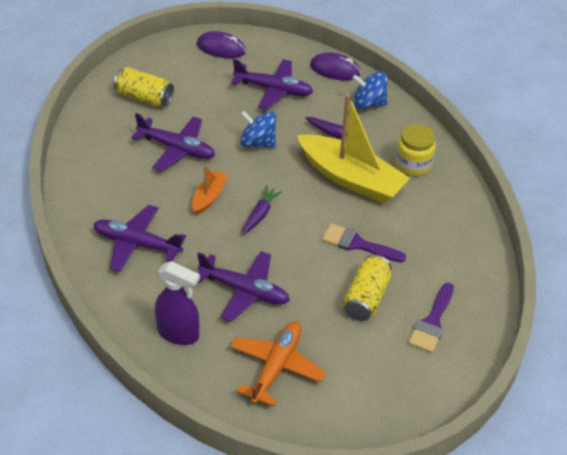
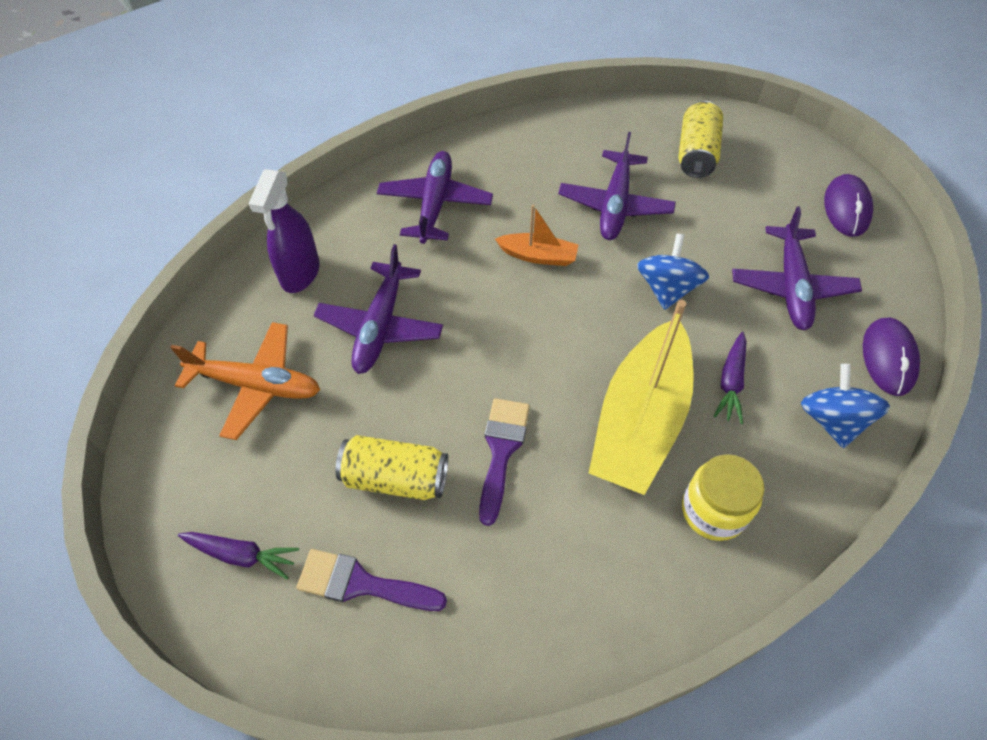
camera: 80 degrees right, 10 degrees up
(260, 214) = (524, 317): purple carrot -> purple carrot (241, 555)

